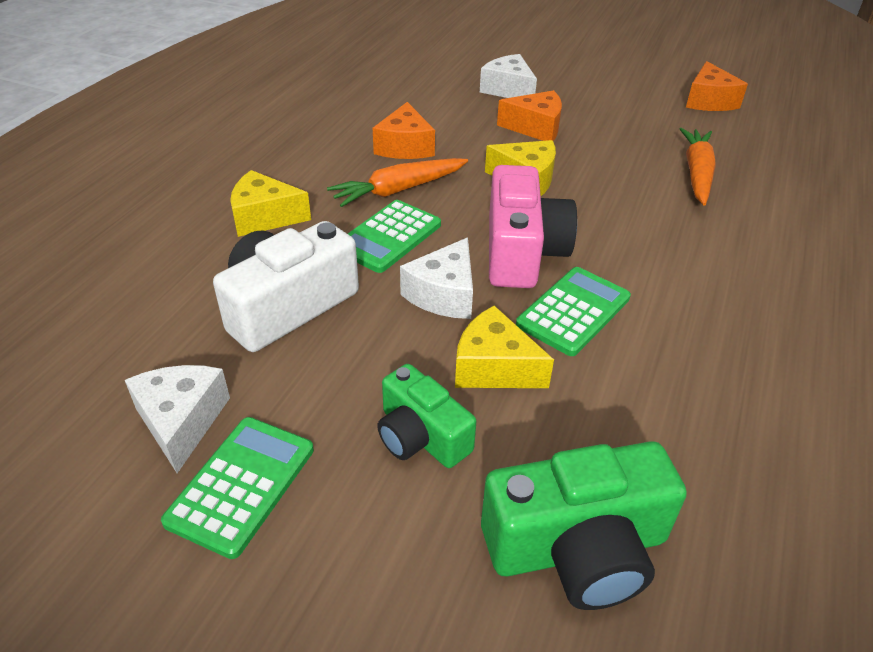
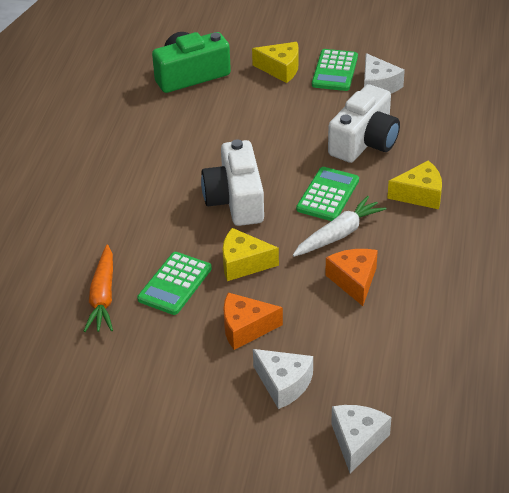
camera: 170 degrees right, 0 degrees up
(398, 190) = (338, 234): orange carrot -> white carrot
(421, 436) = (265, 98): green camera -> none
(444, 294) = (277, 163): white cheese -> white cheese (357, 441)
(494, 367) = (238, 131): yellow cheese -> yellow cheese (280, 69)
(522, 251) = (235, 200): pink camera -> white camera
(573, 311) = (198, 167): green calculator -> green calculator (175, 284)
(708, 101) = (70, 408): orange cheese -> none

